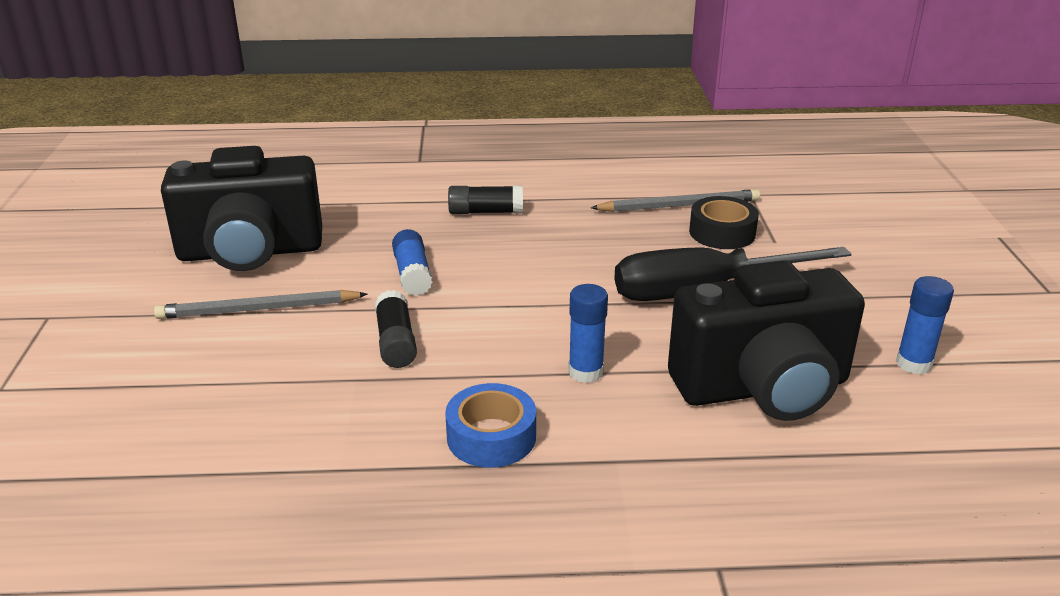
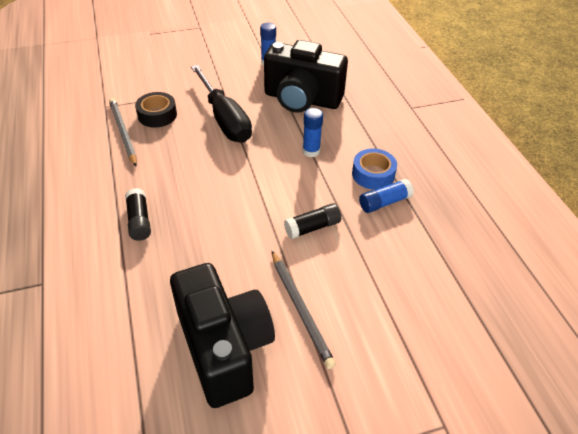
camera: 105 degrees left, 15 degrees up
(412, 274) = (235, 239): blue glue stick -> blue glue stick (384, 202)
(762, 388) = (302, 99): black camera -> black camera turned 135 degrees clockwise

